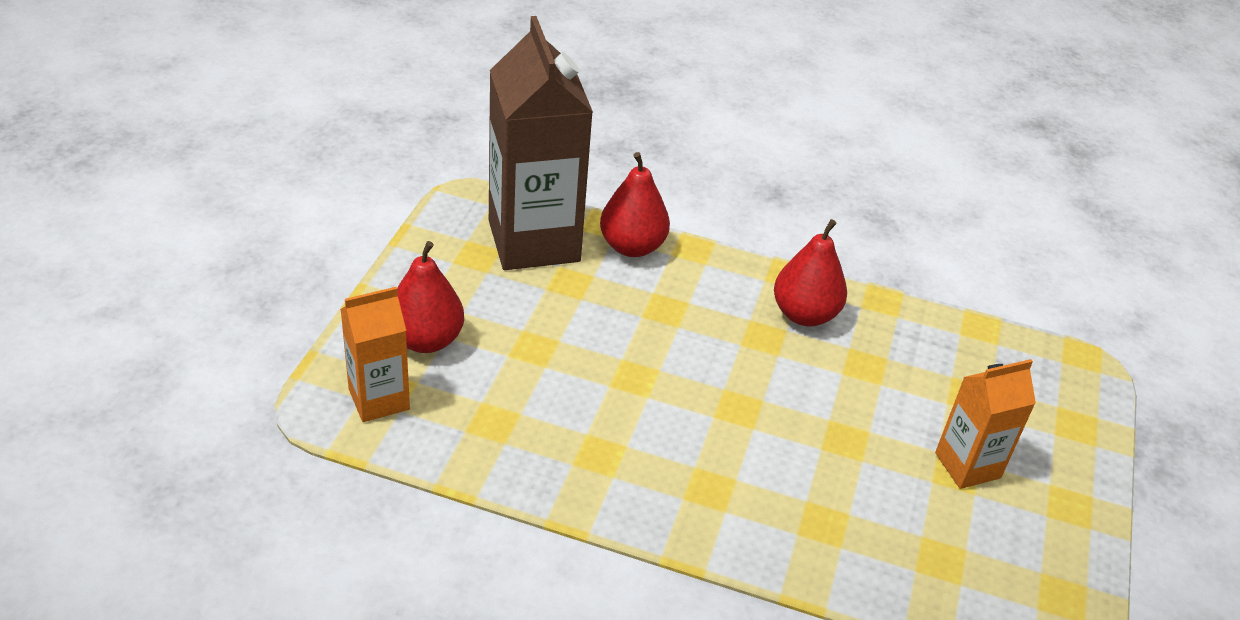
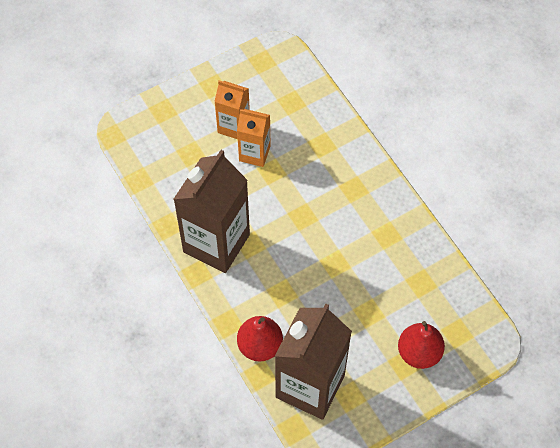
camera: 135 degrees left, 20 degrees up
(379, 399) = (466, 330): orange carton -> orange carton (254, 153)
(804, 314) = (216, 243): red pear -> brown carton

